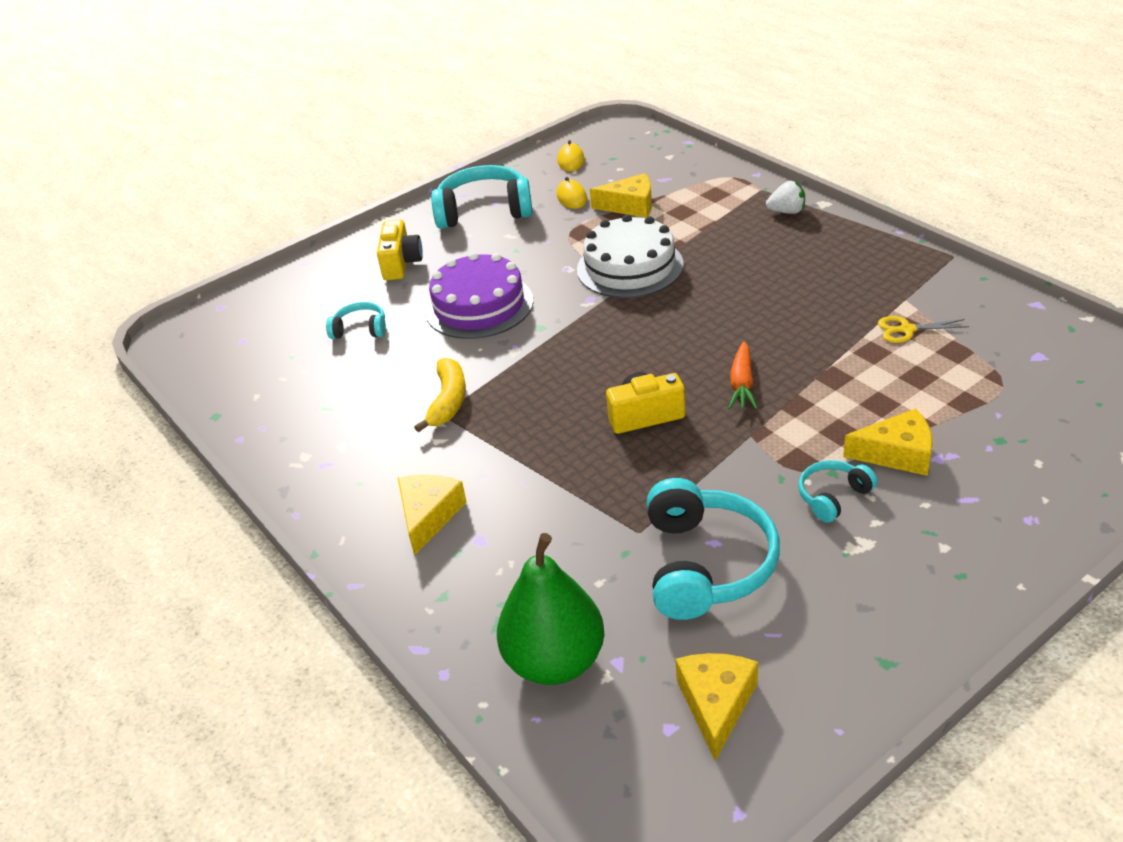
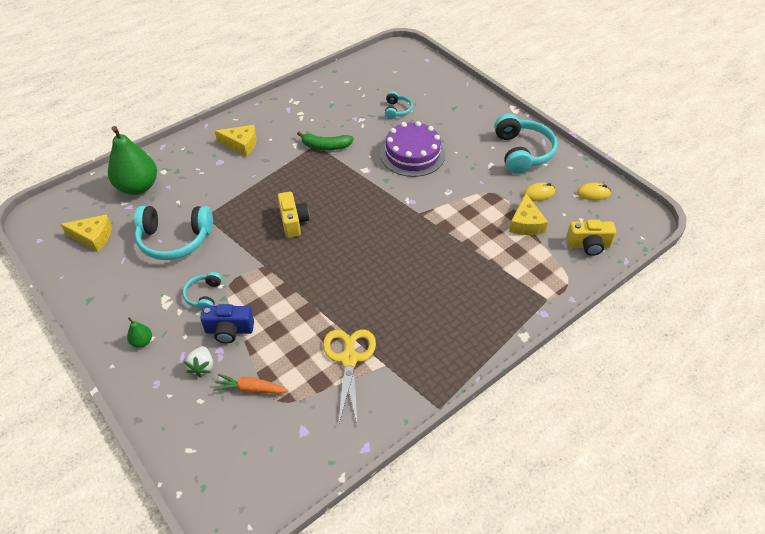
camera: 85 degrees right, 10 degrees up
(401, 264) = (462, 120): yellow camera -> yellow camera (588, 245)
(448, 401) = (325, 146): yellow banana -> green banana
(630, 267) = (446, 220): white cake -> none
(742, 384) = (311, 266): orange carrot -> orange carrot (250, 389)
(787, 211) = (512, 311): white strawberry -> white strawberry (202, 367)
(833, 496) = (204, 295): turquoise headphones -> turquoise headphones turned 135 degrees counterclockwise
(897, 453) = (229, 330): yellow cheese -> blue camera
(906, 330) = (349, 358): yellow scissors -> yellow scissors, size x1.80
(956, 556) = (142, 341): none -> green pear

